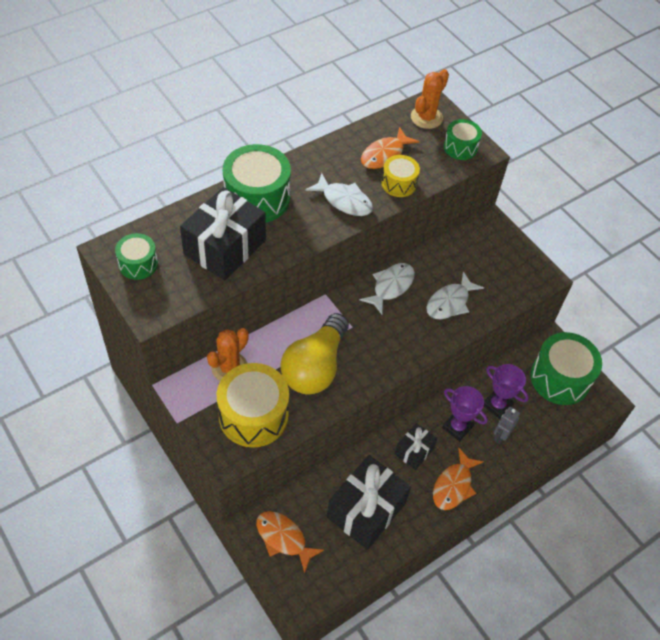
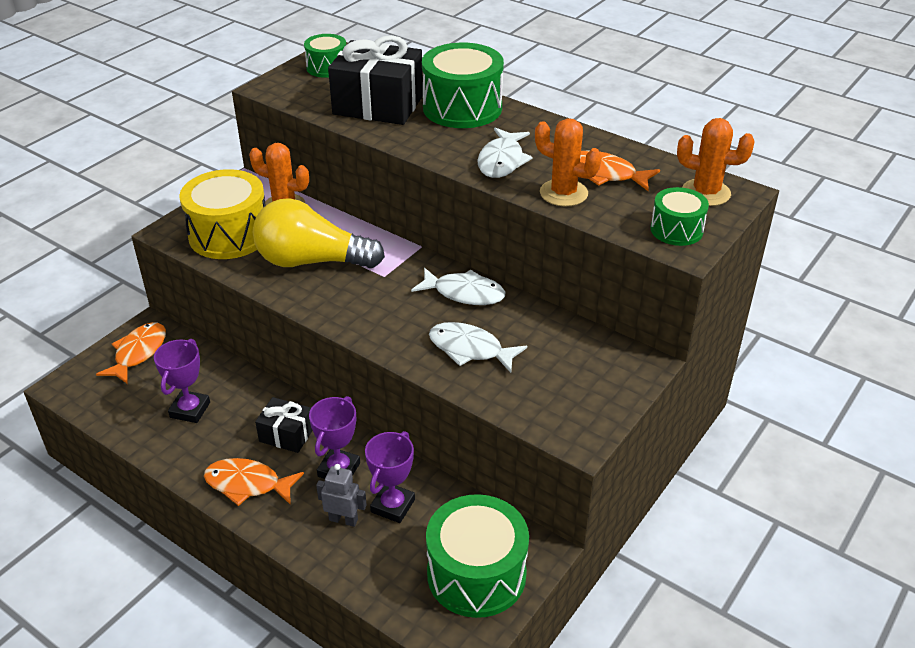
camera: 75 degrees right, 15 degrees down
(366, 510) = (190, 410): black gift -> purple trophy
(399, 183) = (563, 193): yellow drum -> orange cactus

